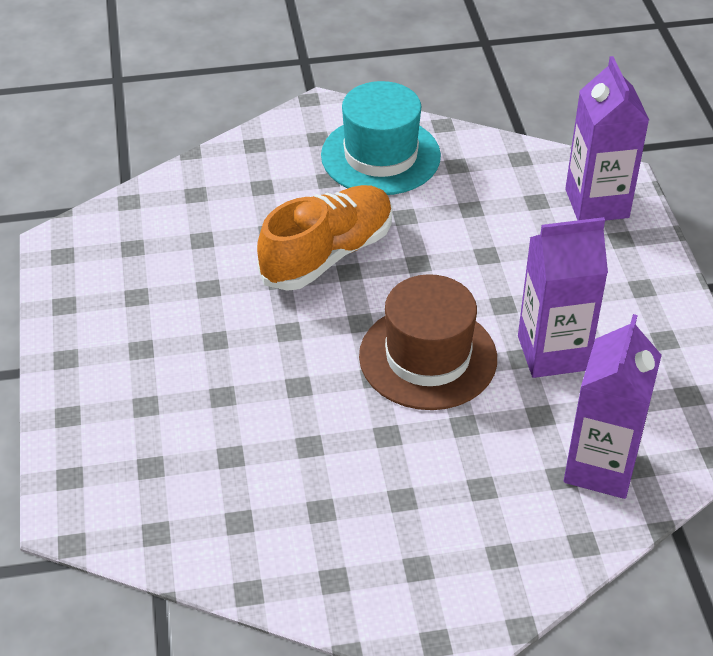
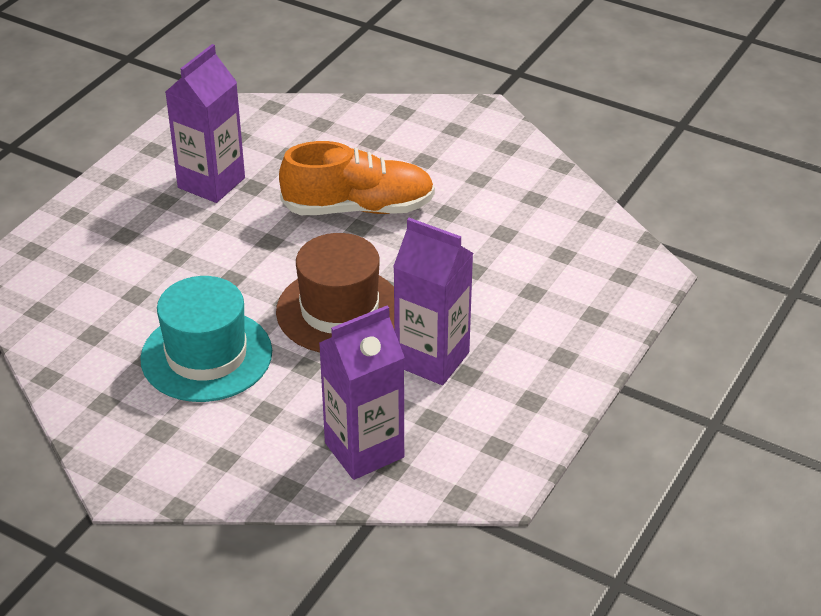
camera: 40 degrees right, 5 degrees down
(380, 156) = (484, 163): turquoise hat -> turquoise hat (206, 355)
(597, 203) = (609, 281): purple carton -> purple carton (211, 183)

